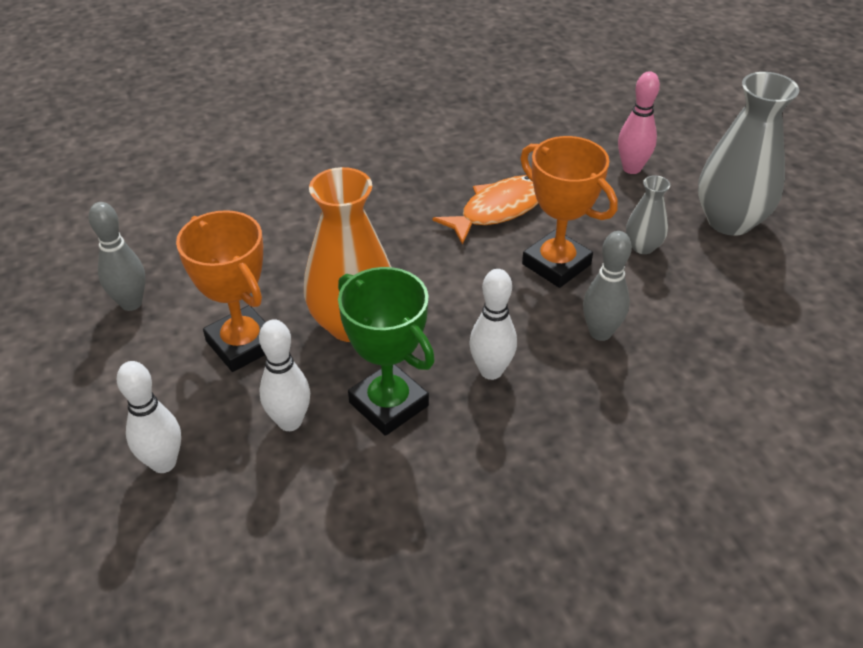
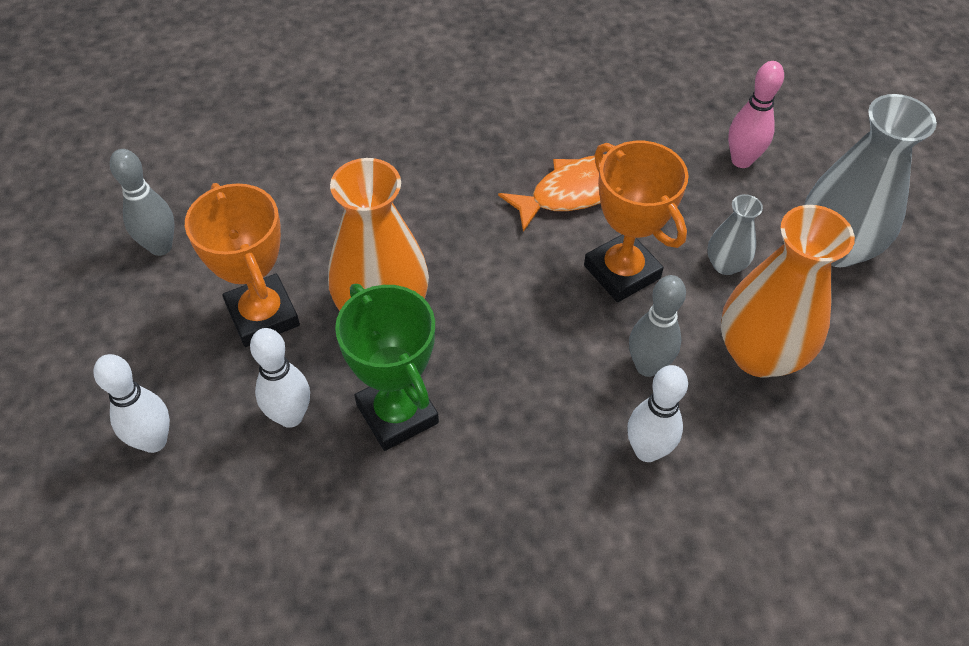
camera: 10 degrees right, 10 degrees up
(491, 371) = (515, 393): white bowling pin -> white bowling pin (647, 450)
(692, 309) = (759, 354): none -> orange vase

